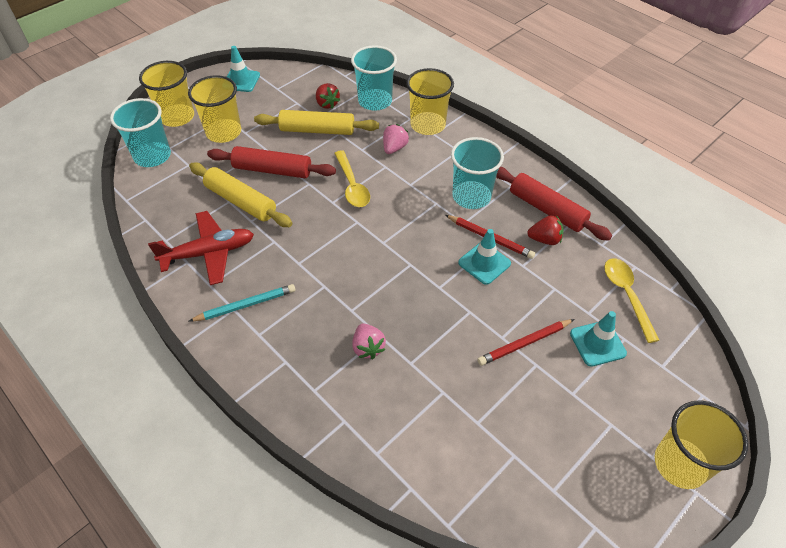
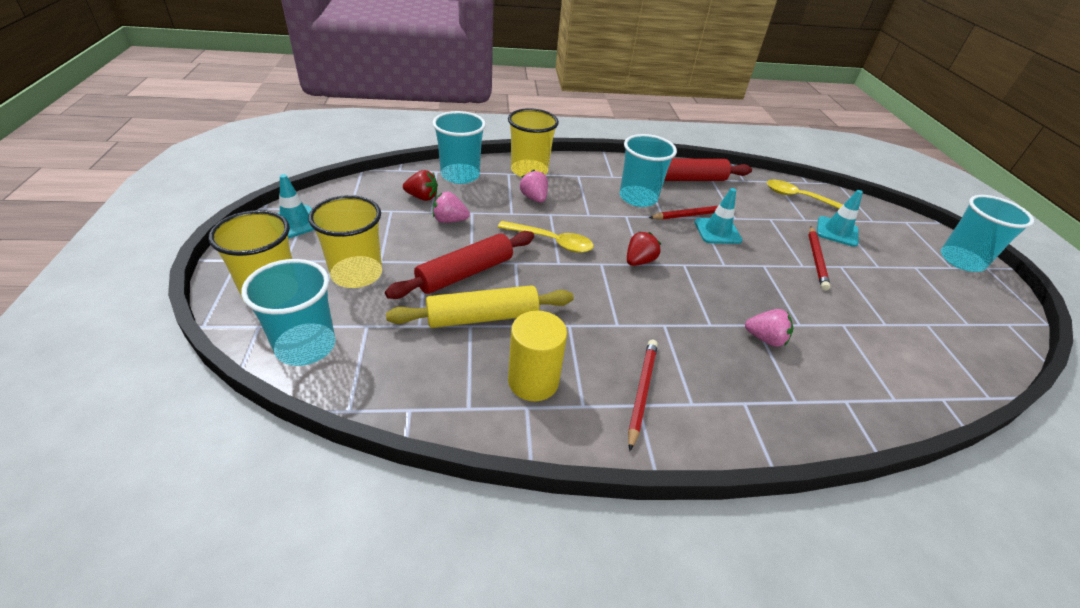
camera: 55 degrees left, 10 degrees down
(209, 253) = (533, 381): red plane -> yellow cylinder
(246, 305) = (642, 392): turquoise pencil -> red pencil
(317, 130) = (449, 220): yellow rolling pin -> pink strawberry
(544, 239) = (717, 196): red strawberry -> red strawberry (639, 261)
(680, 464) = (961, 260): yellow cup -> turquoise cup

